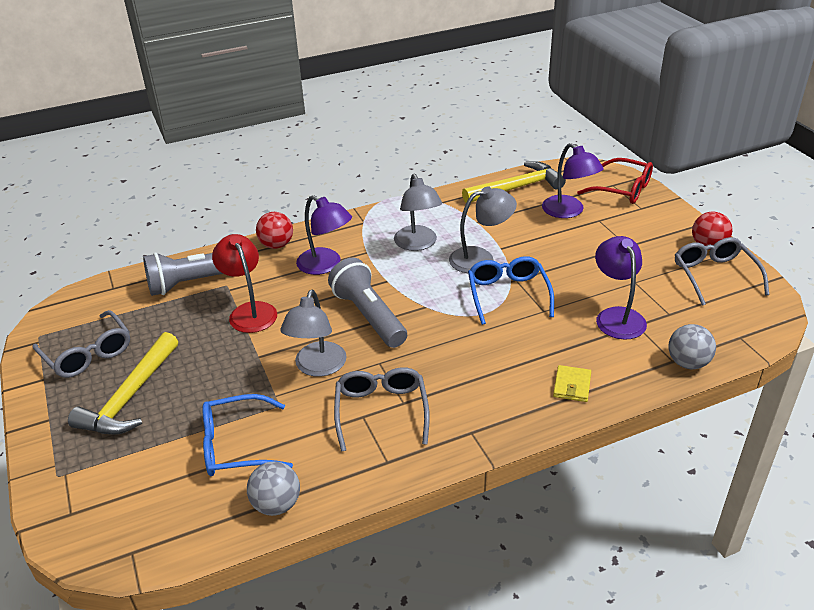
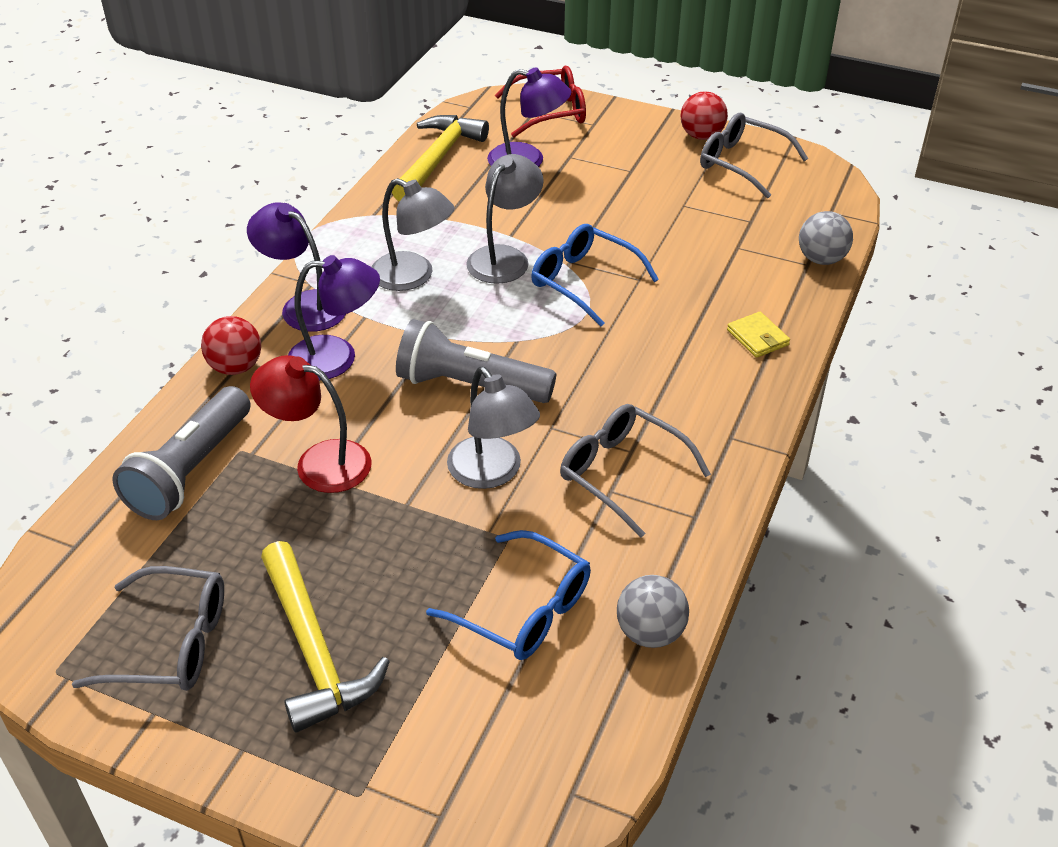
camera: 45 degrees left, 5 degrees up
(236, 445) = (523, 609): blue glasses -> blue glasses turned 90 degrees counterclockwise
(616, 316) = (710, 248): purple lamp -> purple lamp (304, 306)

